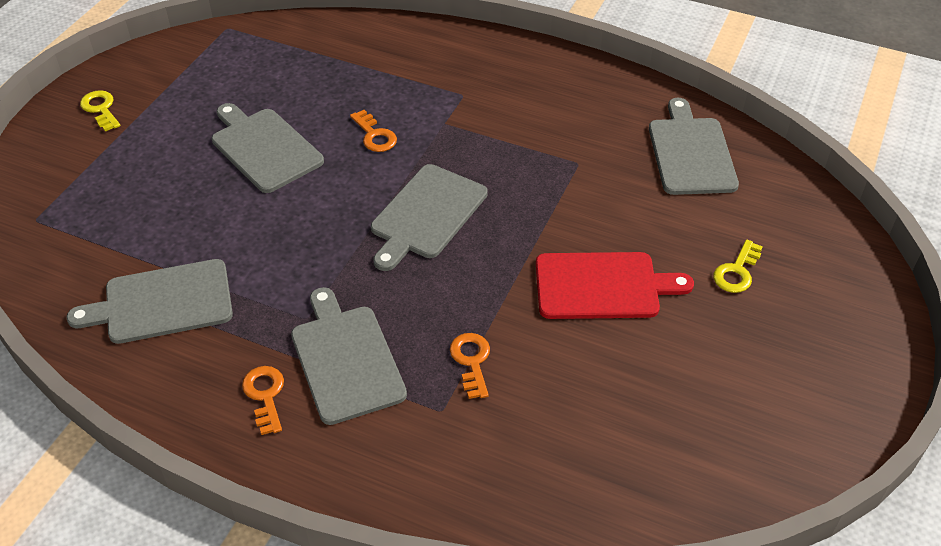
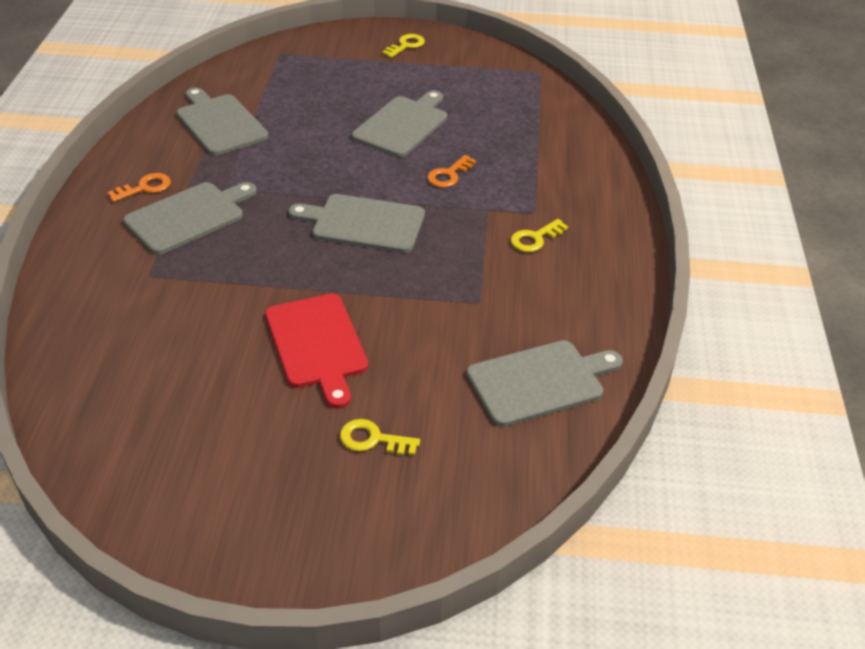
camera: 70 degrees right, 5 degrees down
(471, 361) = (203, 281): orange key -> none
(502, 105) = (535, 238): none -> yellow key

